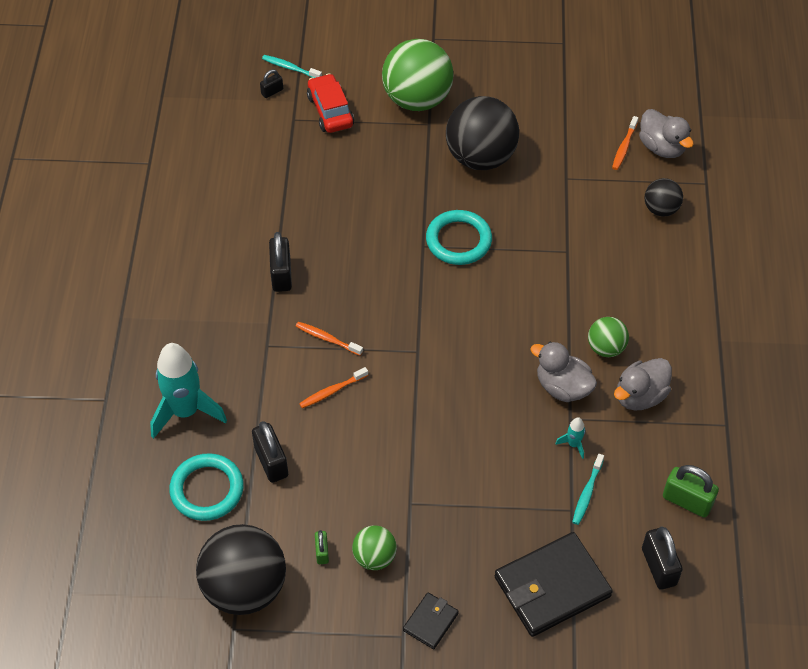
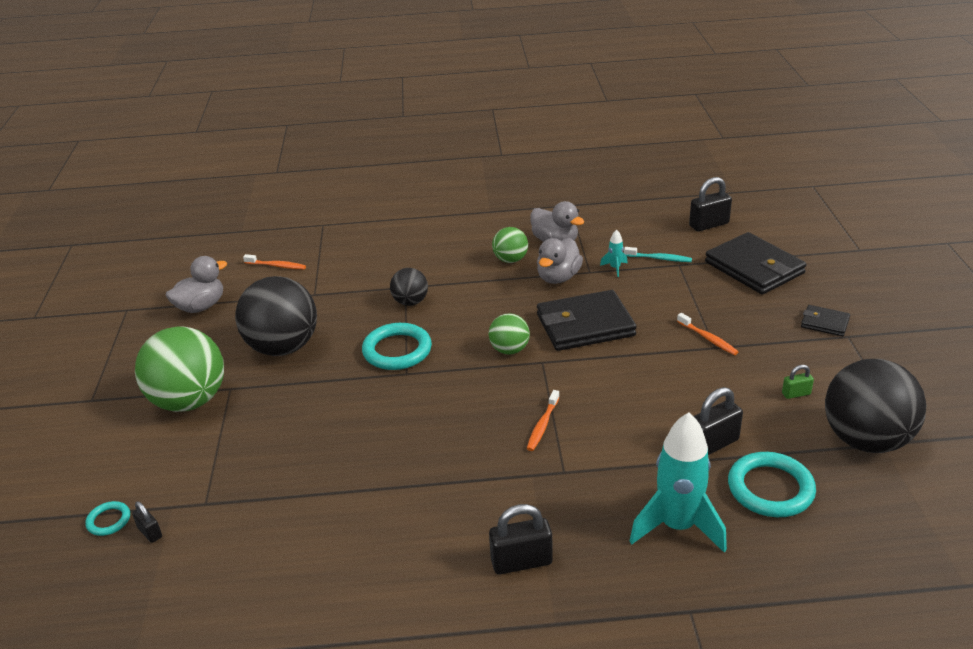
camera: 95 degrees left, 20 degrees down
(281, 274) = (460, 475): black padlock -> black padlock (521, 562)
(290, 68) = (109, 520): turquoise toothbrush -> turquoise ring
(330, 111) = (196, 471): red car -> none
(332, 391) = (608, 412): orange toothbrush -> orange toothbrush (708, 338)
(374, 557) = (782, 361): green ball -> green ball (509, 350)
(470, 396) = (585, 325): none -> black wallet
(661, 209) = (352, 243): black ball -> black ball (410, 302)
(662, 147) = (279, 247): grey duck -> grey duck (201, 306)
(687, 501) = (645, 217): green padlock -> none

